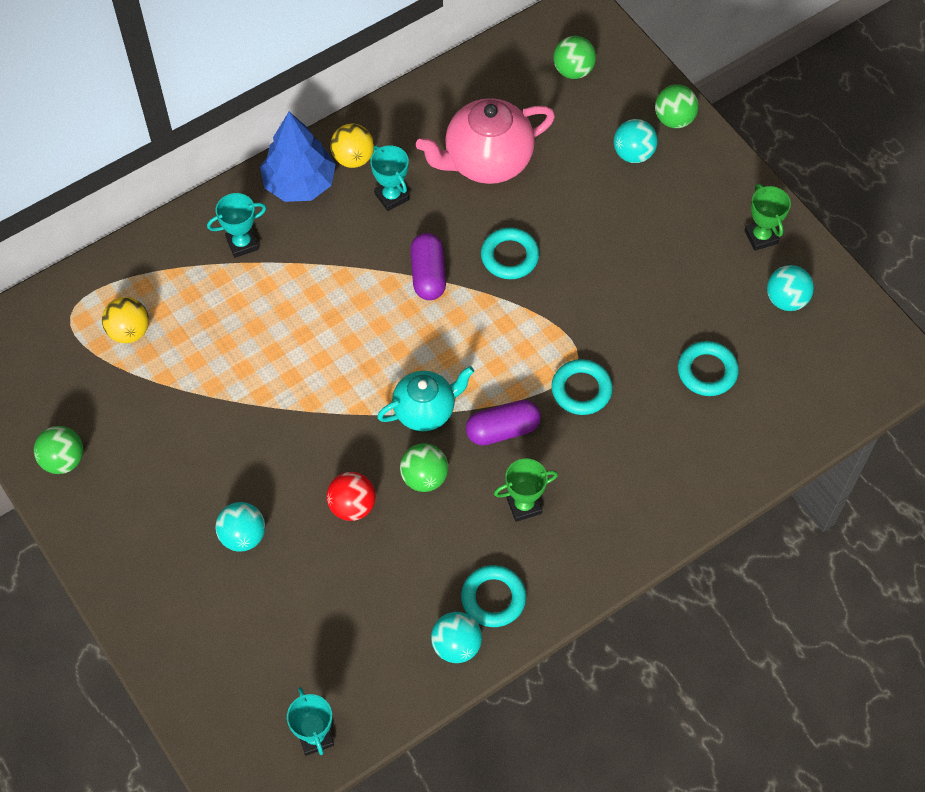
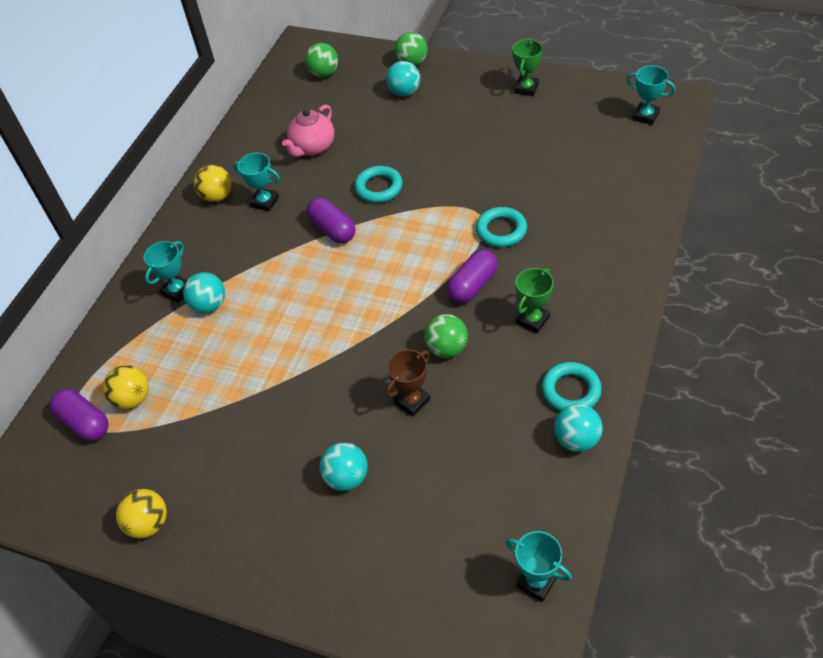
camera: 30 degrees left, 10 degrees down
(63, 460) = (149, 524): green ball -> yellow ball
(76, 326) = (84, 423): none -> purple capsule
(299, 183) = (190, 232): blue tree -> none
(352, 506) = (412, 401): red ball -> brown trophy
(425, 410) = (407, 307): turquoise teapot -> none
(486, 161) = (313, 147): pink teapot -> pink teapot, size x0.65
(707, 371) = (569, 172): turquoise ring -> none
(761, 237) = (526, 88): green trophy -> green trophy turned 75 degrees clockwise
(786, 299) = (575, 109): turquoise ball -> turquoise ball (209, 305)
(850, 360) = (645, 116): none -> turquoise trophy

